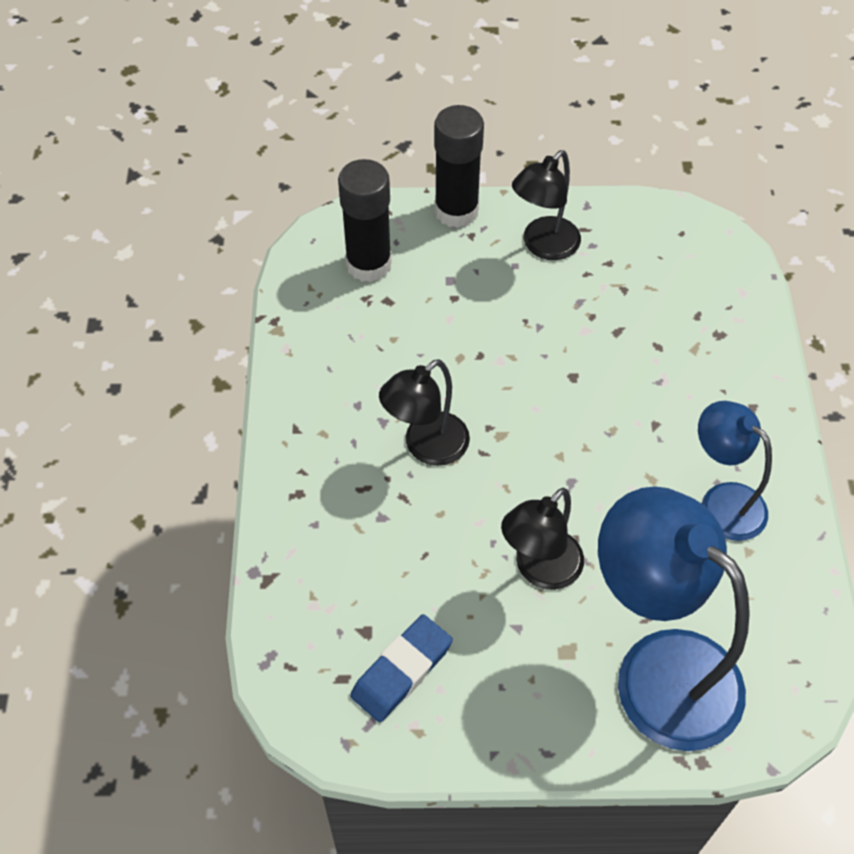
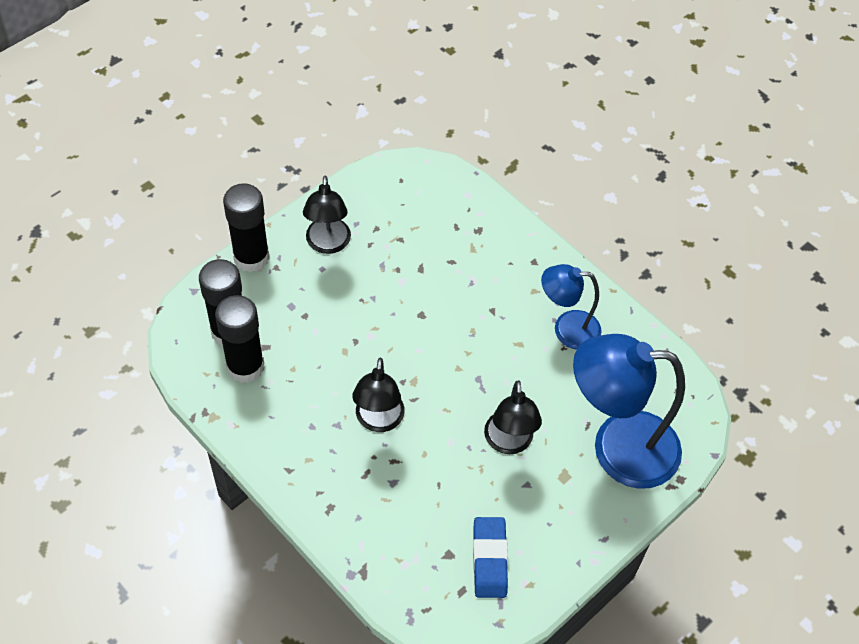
camera: 45 degrees left, 0 degrees up
(351, 305) = (245, 366): none -> black glue stick

